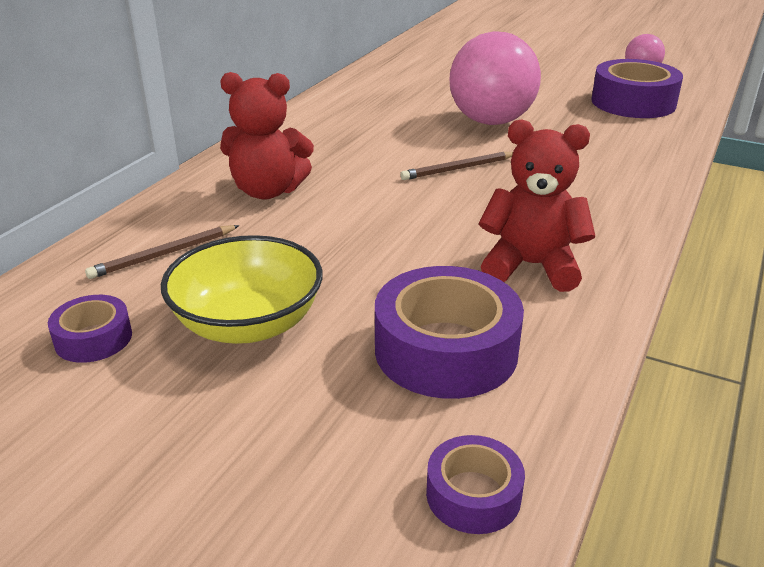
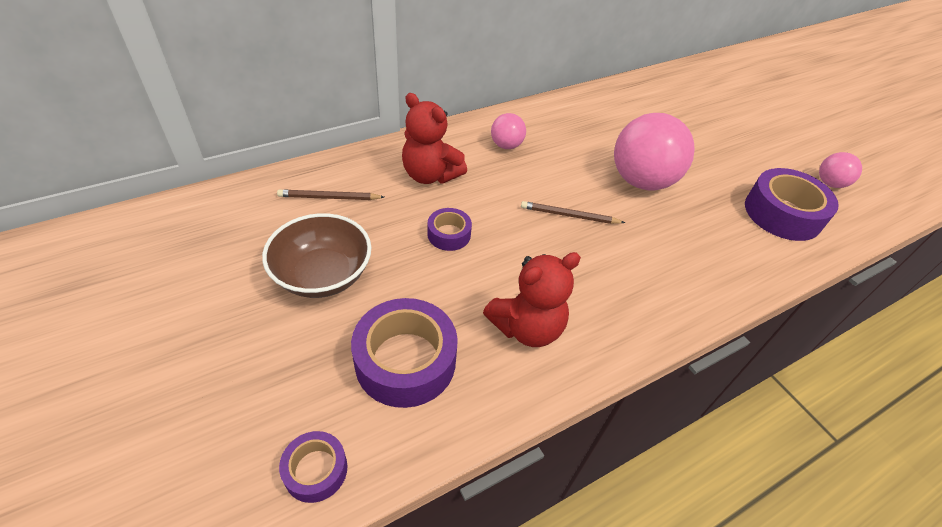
camera: 30 degrees right, 15 degrees up
(93, 338) = (244, 240): purple tape -> purple tape (449, 234)
(248, 324) = (323, 275): yellow bowl -> brown bowl
(323, 140) = (506, 145): none -> pink ball
(531, 266) = (527, 327): red teddy bear -> red teddy bear turned 105 degrees clockwise

